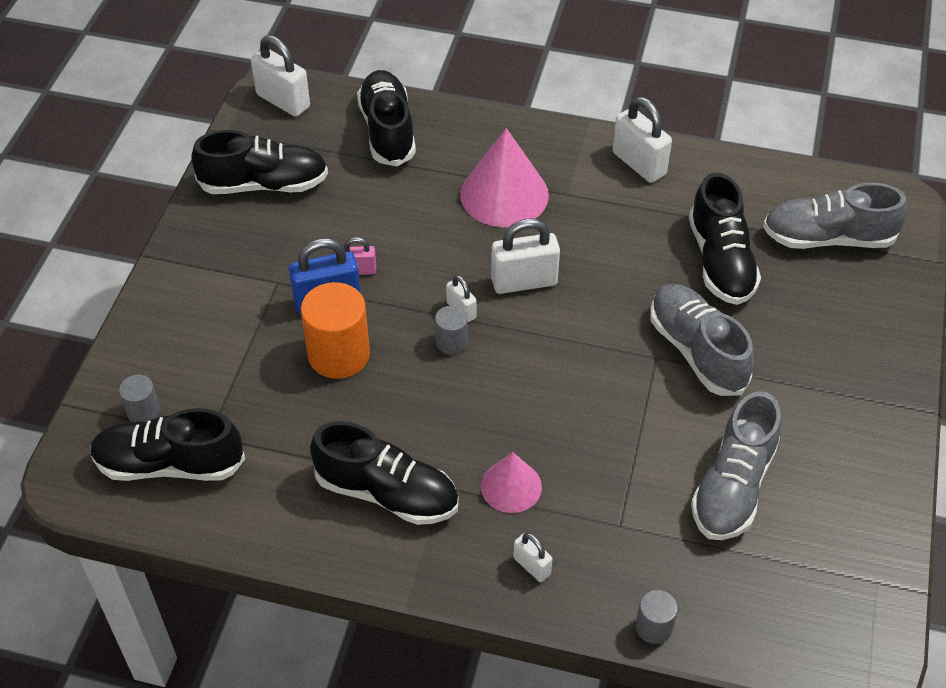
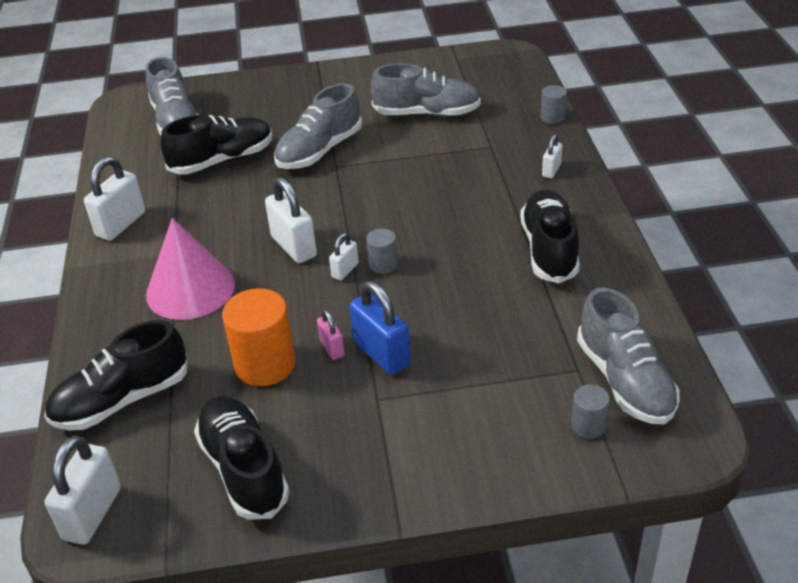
camera: 110 degrees left, 10 degrees down
(170, 464) = (625, 381): black shoe -> grey shoe
(339, 355) = (437, 323): orange cylinder -> orange cylinder (265, 364)
(511, 486) = (497, 196): pink cone -> none

